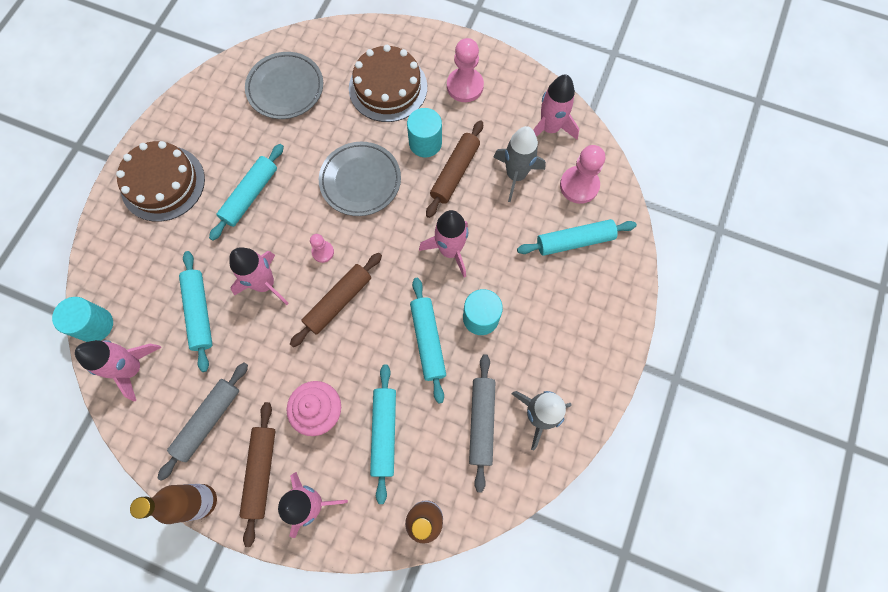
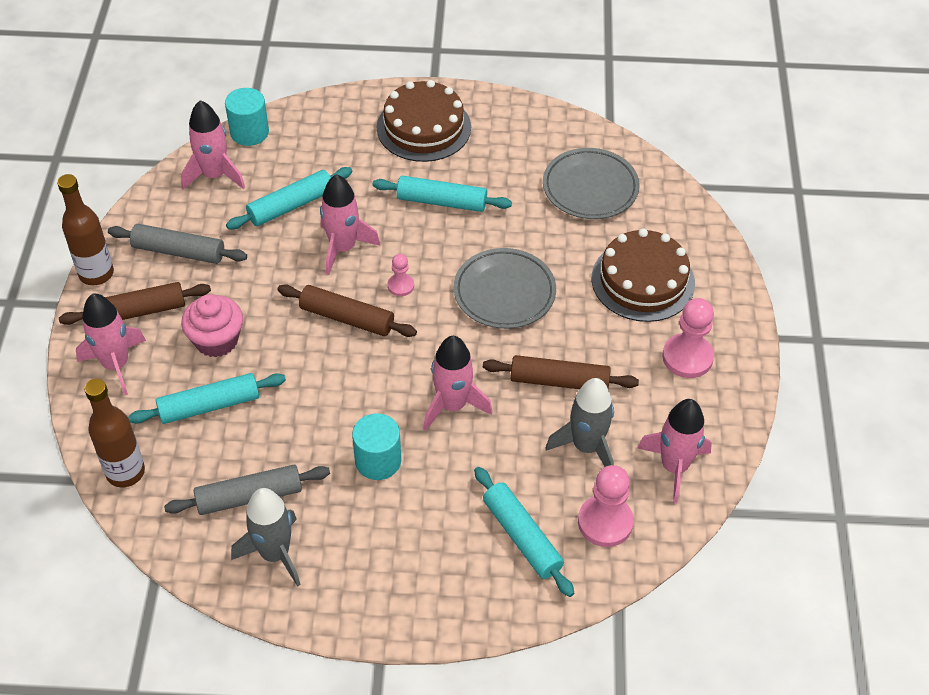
camera: 70 degrees right, 20 degrees down
(425, 143) = (585, 339): turquoise cylinder -> none
(428, 341) = (330, 416): turquoise rolling pin -> none

